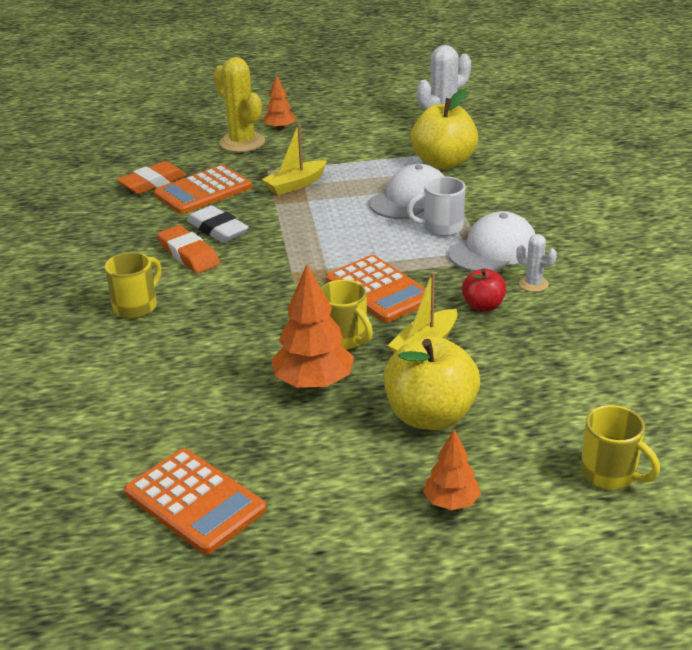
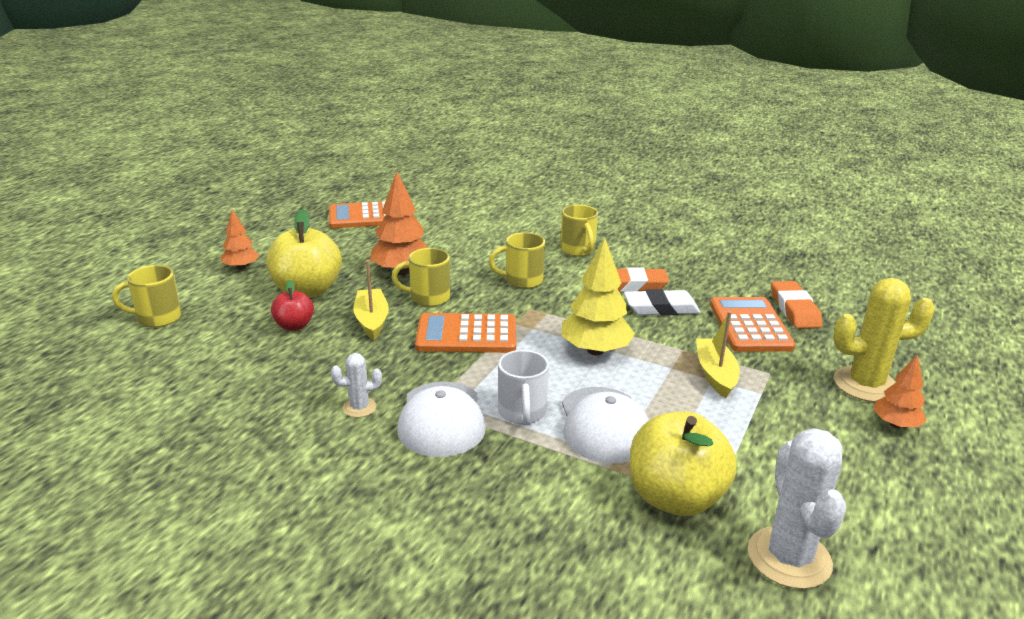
camera: 125 degrees right, 5 degrees down
(246, 307) = (522, 280): none -> yellow mug
(324, 231) = (595, 350): none -> yellow tree
(441, 227) = (522, 413): white mug -> white mug turned 150 degrees clockwise
(483, 306) = (373, 366): red apple -> red apple (294, 326)

